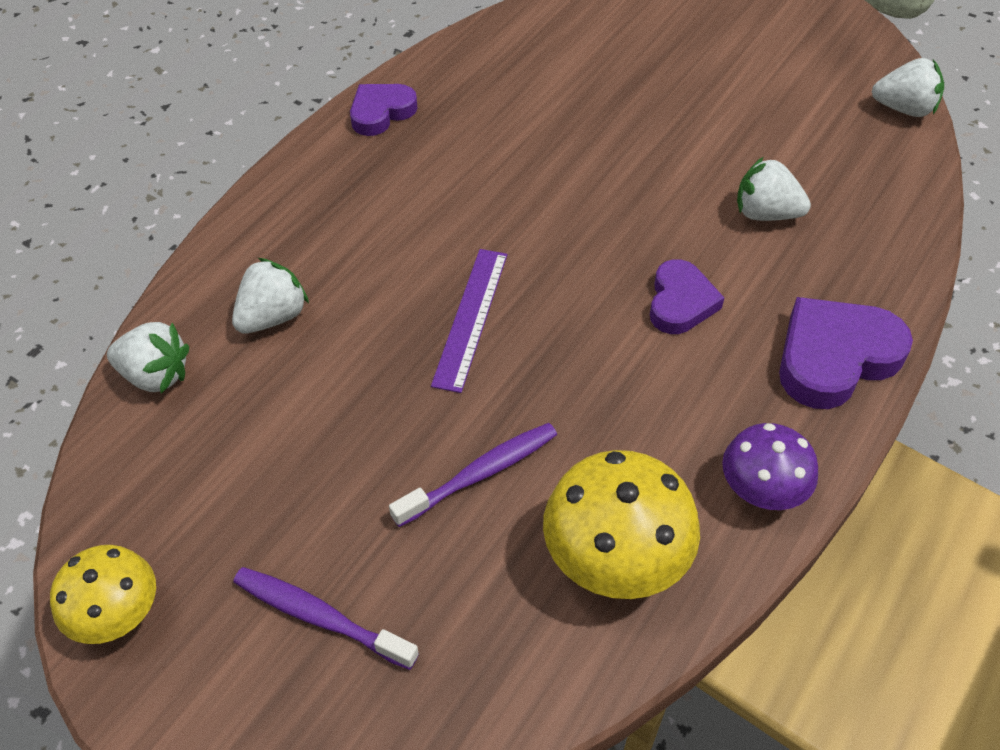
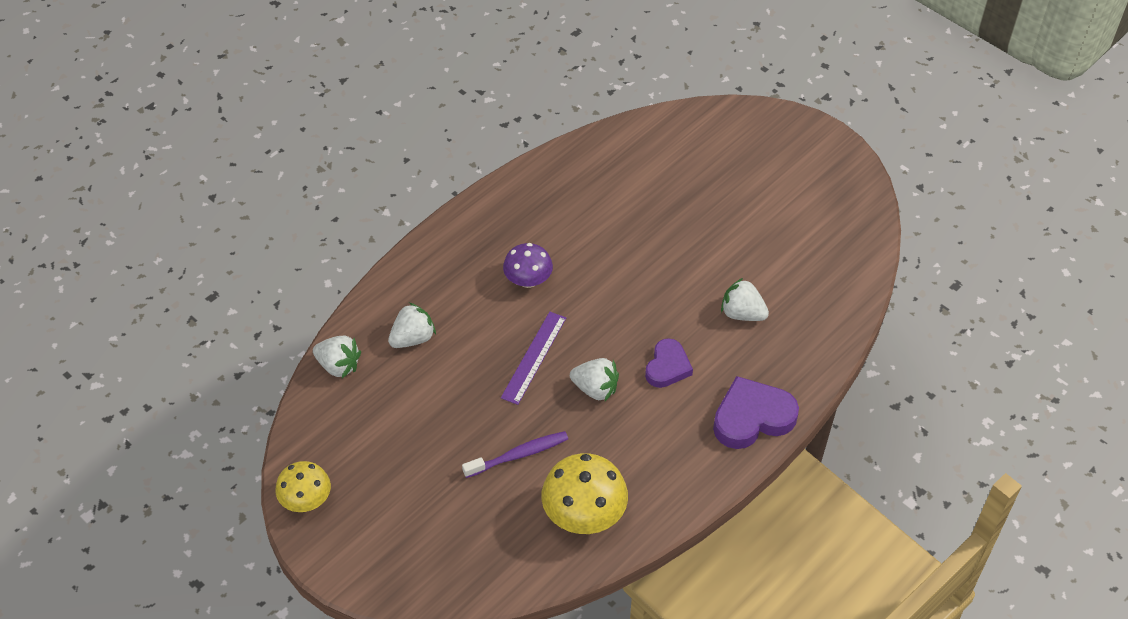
camera: 10 degrees right, 0 degrees up
(320, 617) = (414, 519): purple toothbrush -> none
(381, 112) = (505, 200): purple heart -> none
(761, 490) = (680, 490): purple mushroom -> purple mushroom (528, 280)
(904, 109) = (866, 248): white strawberry -> white strawberry (595, 389)

